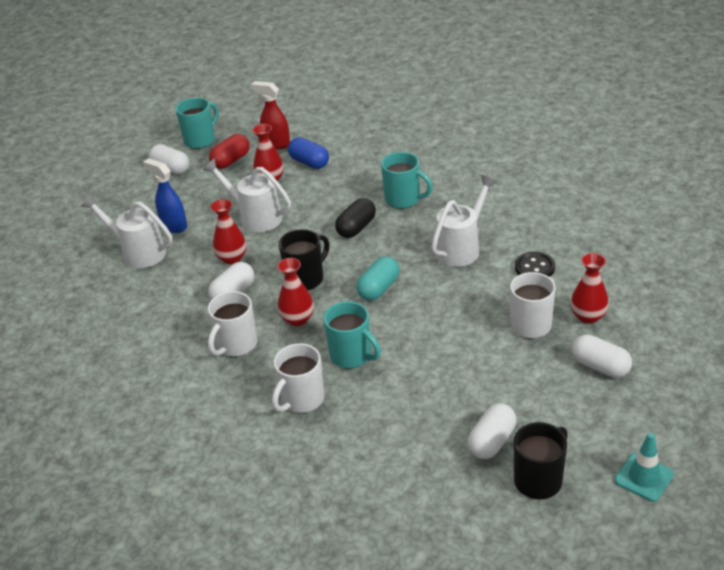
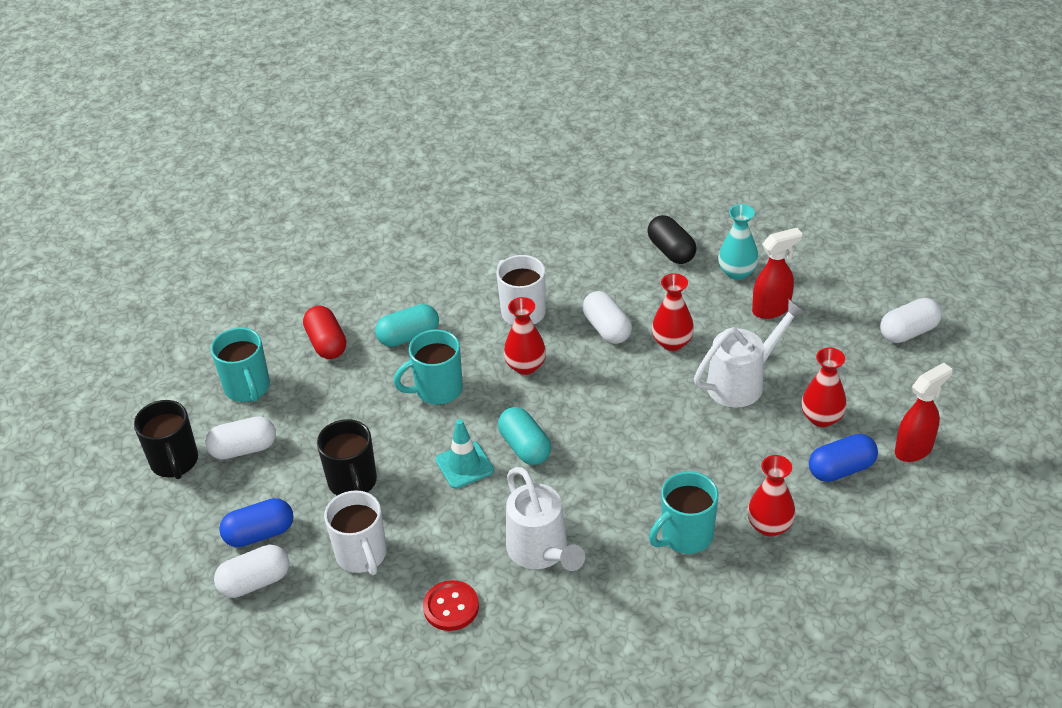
camera: 115 degrees right, 5 degrees up
(138, 252) = (737, 272): white watering can -> turquoise vase
(173, 226) = (772, 309): blue spray bottle -> red spray bottle
(200, 140) = (970, 375): turquoise mug -> turquoise mug (247, 388)
(231, 160) = (895, 392): red capsule -> red capsule (326, 343)
(302, 400) = (408, 336): white mug -> turquoise capsule
(306, 278) = (589, 392): black mug -> black mug (353, 482)
(356, 228) = (655, 467): black capsule -> black capsule (671, 251)
(492, 441) = (243, 449): white capsule -> white capsule turned 75 degrees counterclockwise
(534, 267) = (451, 607): black button -> red button
(560, 386) = (259, 533): none -> blue capsule
(588, 316) = (331, 614): red vase -> red vase (769, 526)
(644, 477) = (107, 538): turquoise traffic cone -> turquoise traffic cone (464, 465)

